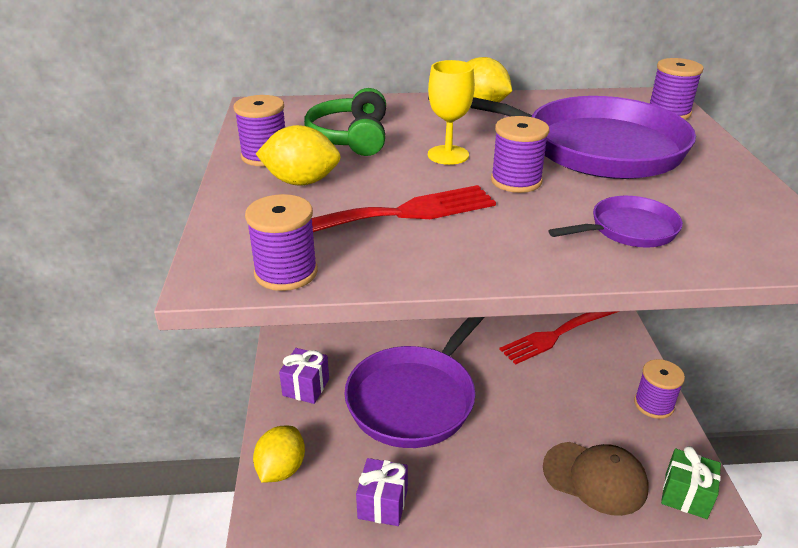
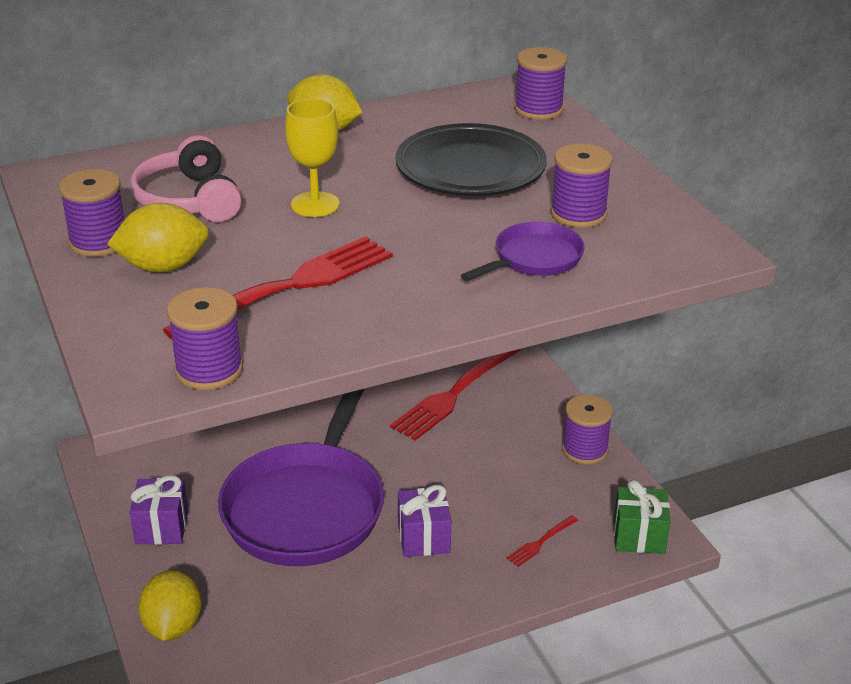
camera: 20 degrees left, 0 degrees up
(350, 137) = (189, 200): green headphones -> pink headphones
(383, 504) = (312, 630): purple gift -> purple gift (424, 538)
(516, 181) = (403, 224): purple spool -> purple spool (578, 214)
(593, 148) = (470, 169): purple pan -> black plate
(595, 478) = (540, 542): brown cap -> red fork

